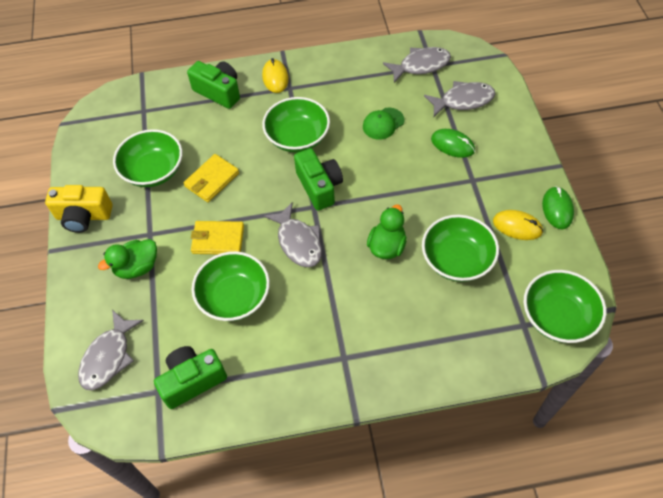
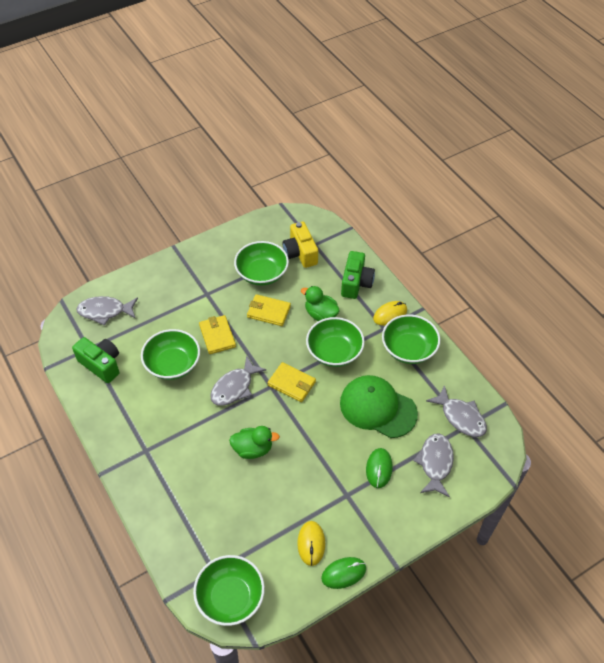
camera: 65 degrees right, 5 degrees down
(84, 216) = (207, 251): yellow camera -> yellow camera (300, 253)
(137, 267) = (177, 298): green duck -> green duck (320, 314)
(319, 186) = (291, 383): green camera -> yellow wallet
(383, 124) = (377, 408): green cap -> green cap, size x1.94
(457, 260) = (259, 504): green bowl -> green bowl (408, 349)
(463, 100) = (435, 463): grey fish -> grey fish turned 135 degrees counterclockwise

